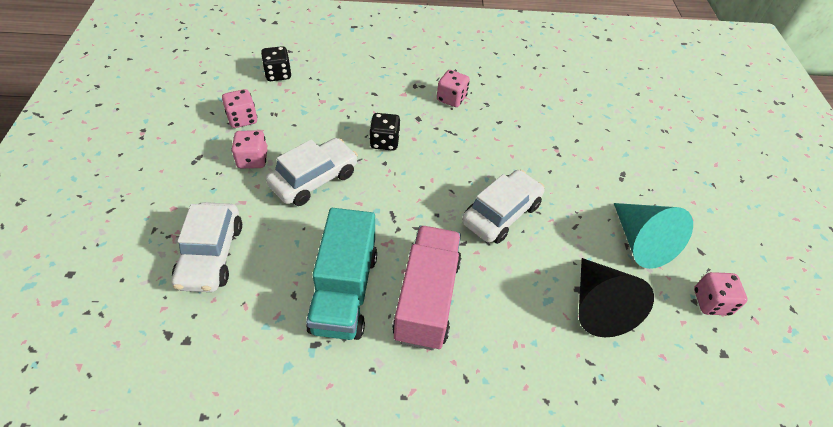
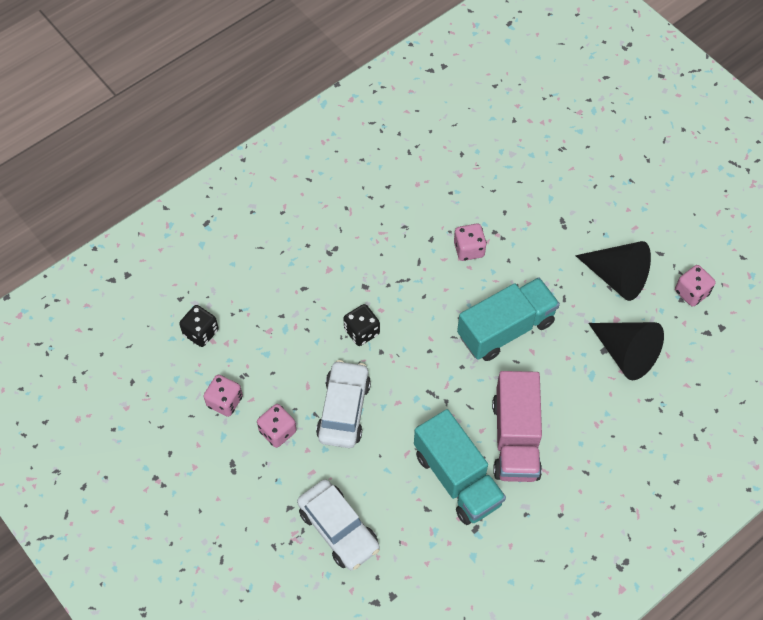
camera: 35 degrees left, 10 degrees up
(427, 299) = (515, 438): pink truck -> pink truck turned 150 degrees counterclockwise
(451, 98) = (372, 244): pink dice -> pink dice (469, 249)
(501, 214) = (506, 329): white car -> turquoise truck
(641, 242) = (617, 277): turquoise cone -> black cone

